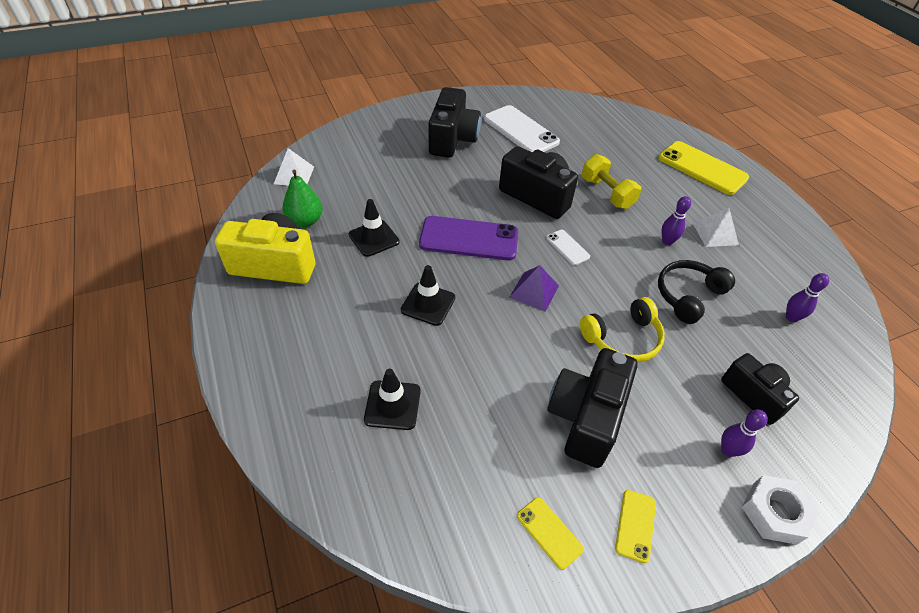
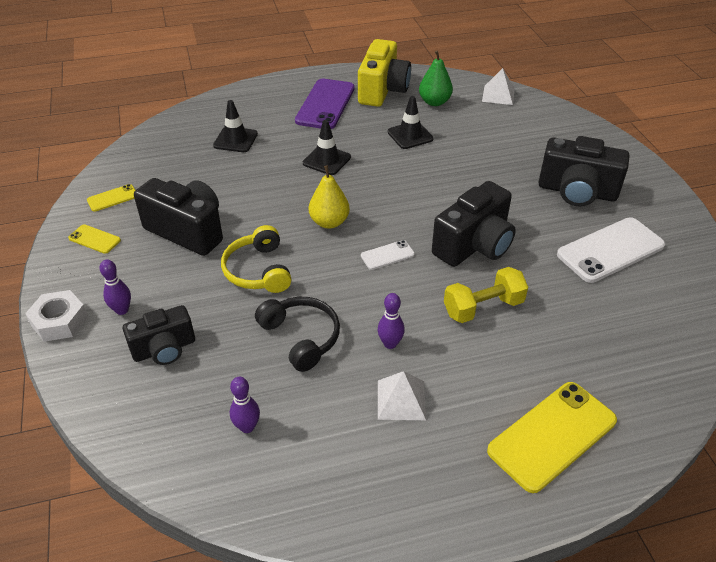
camera: 100 degrees right, 5 degrees down
(469, 238) = (406, 189): purple phone -> purple phone (325, 104)
(534, 291) = (329, 222): purple pyramid -> yellow pear

